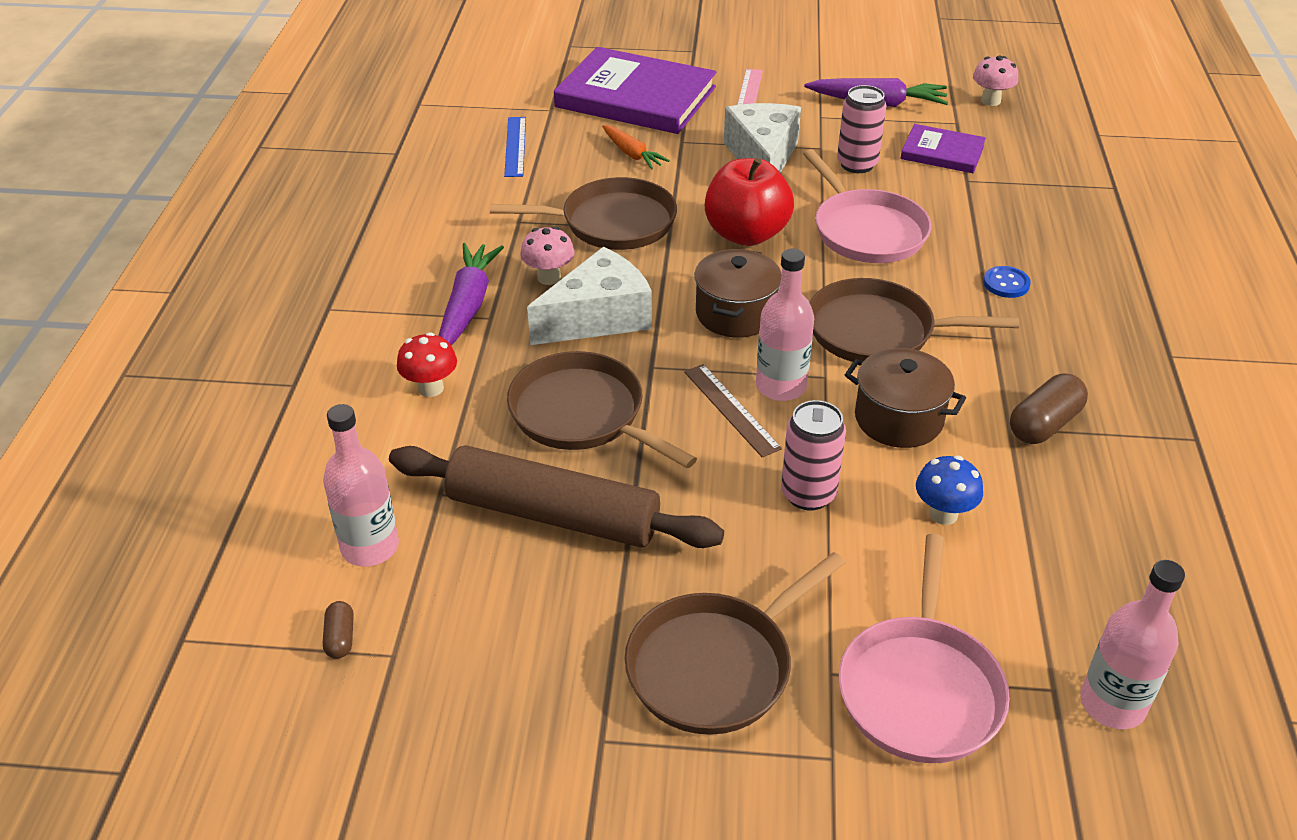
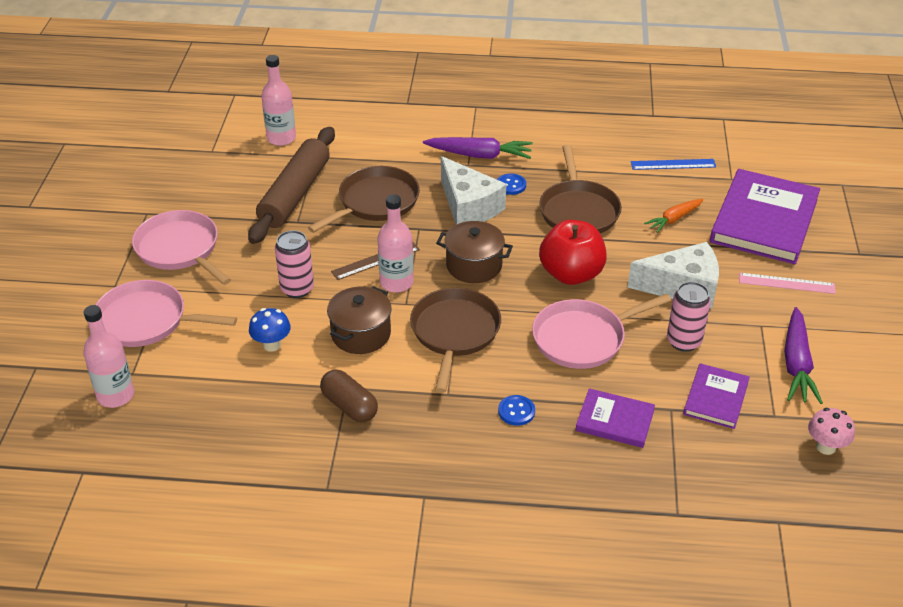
camera: 90 degrees right, 0 degrees up
(340, 638) = (225, 135): brown capsule -> none
(430, 388) = (402, 147): red mushroom -> none
(549, 277) = (511, 185): pink mushroom -> blue button
(715, 666) = (179, 249): brown pan -> pink pan
(997, 216) = (615, 420): none -> purple book

